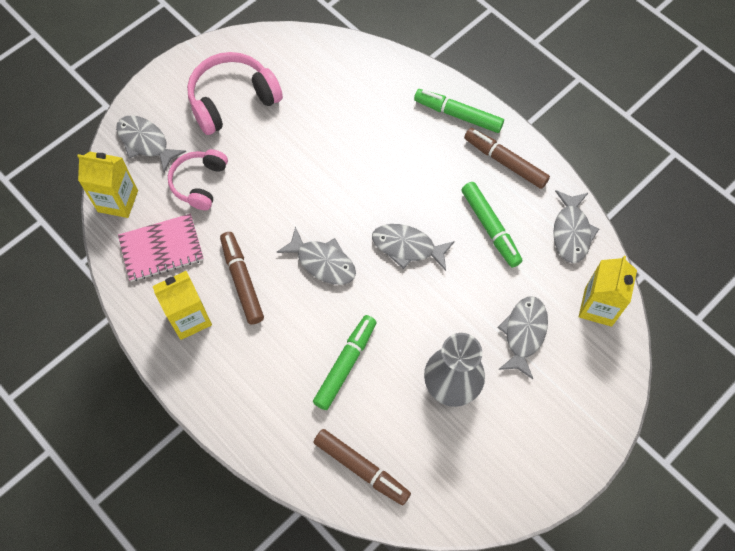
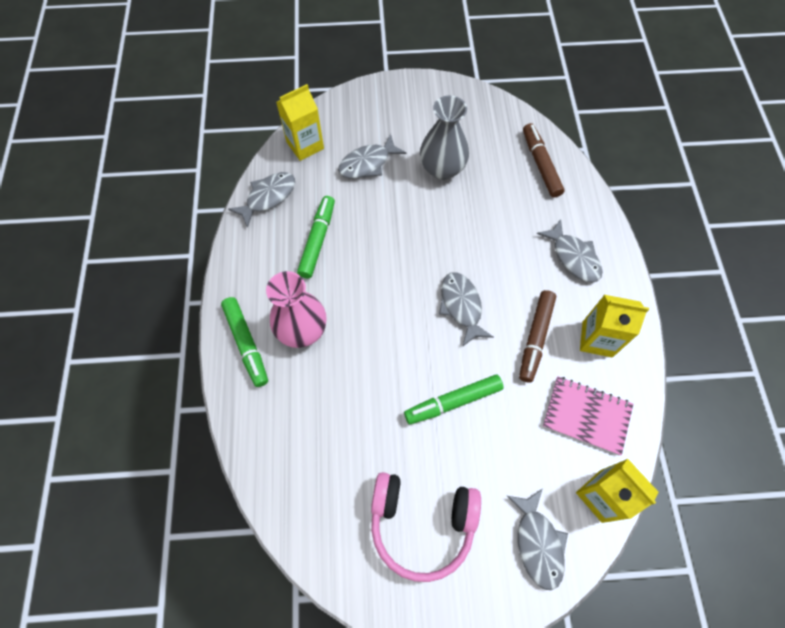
camera: 140 degrees left, 0 degrees up
(199, 183) = (513, 454): pink headphones -> none
(345, 364) = (502, 227): green marker -> green marker (453, 402)
(407, 247) = (389, 271): grey fish -> grey fish (573, 257)
(429, 153) = (302, 330): none -> pink vase
(505, 162) = (255, 278): brown marker -> none

